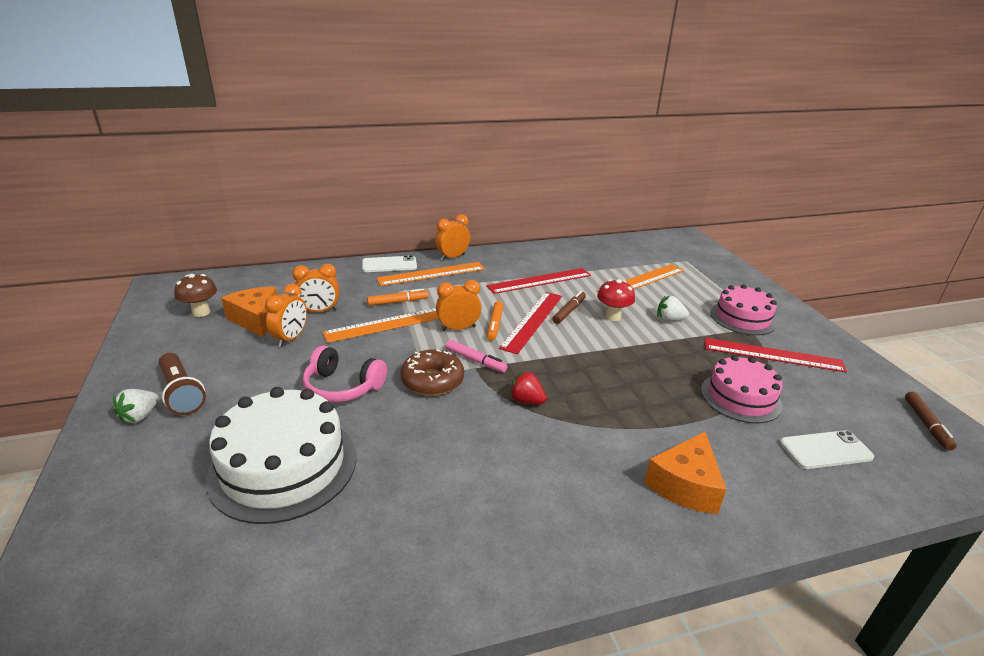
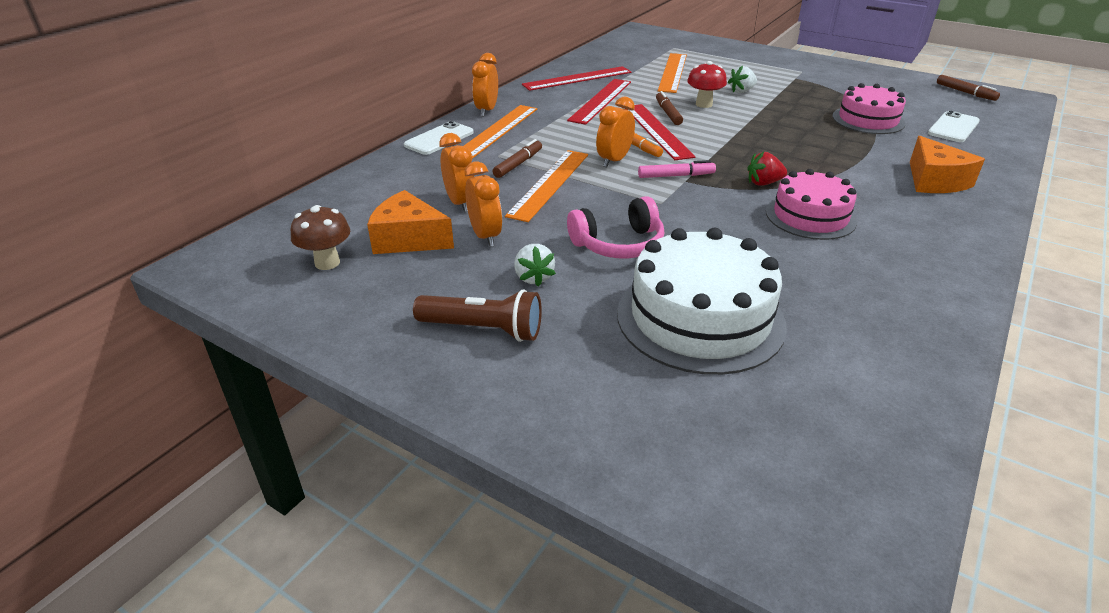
camera: 40 degrees left, 5 degrees up
(140, 416) = (487, 368): white strawberry -> white strawberry (533, 277)
(319, 311) = (460, 203): orange clock -> orange clock turned 60 degrees counterclockwise
(397, 302) = (518, 164): orange marker -> brown marker
(432, 381) = (676, 204): brown donut -> none
(742, 318) = (780, 72): pink cake -> pink cake (810, 216)
(773, 355) = (837, 88): red ruler -> red ruler (577, 78)

